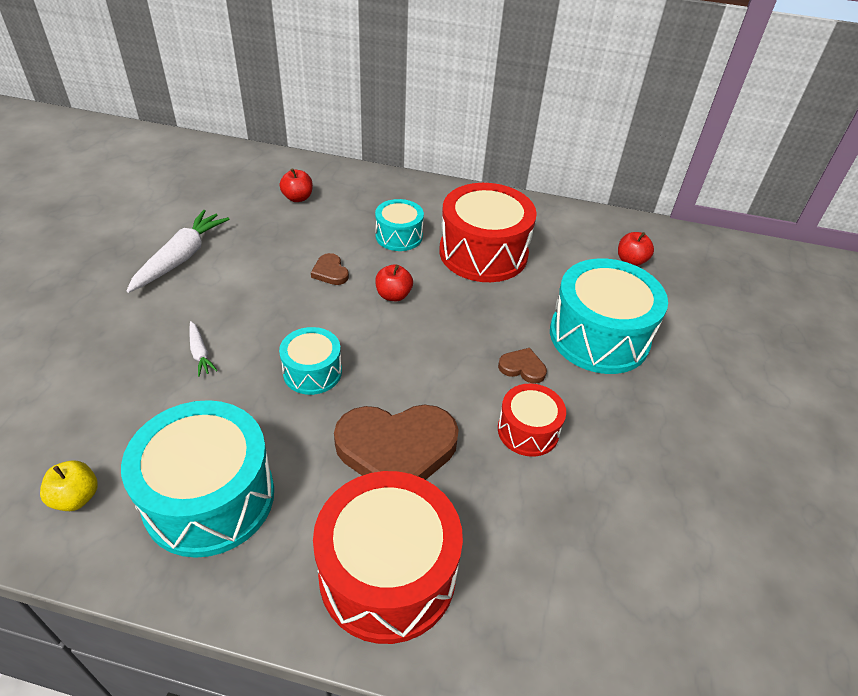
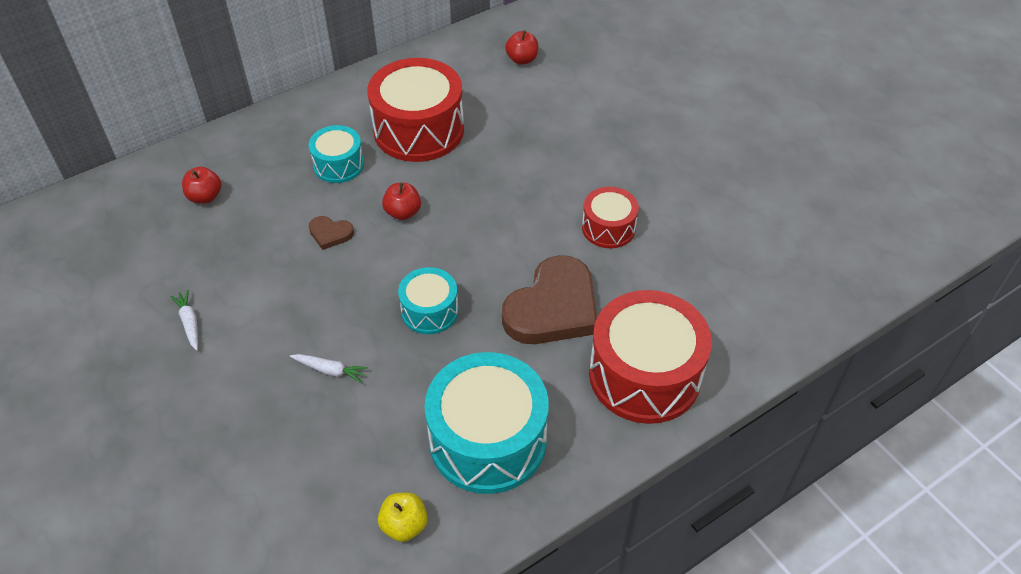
camera: 45 degrees left, 5 degrees up
(181, 258) = (189, 323): white carrot -> white carrot, size x0.50
(522, 368) = (554, 191): brown heart -> none
(599, 336) = (570, 131): turquoise drum -> none

